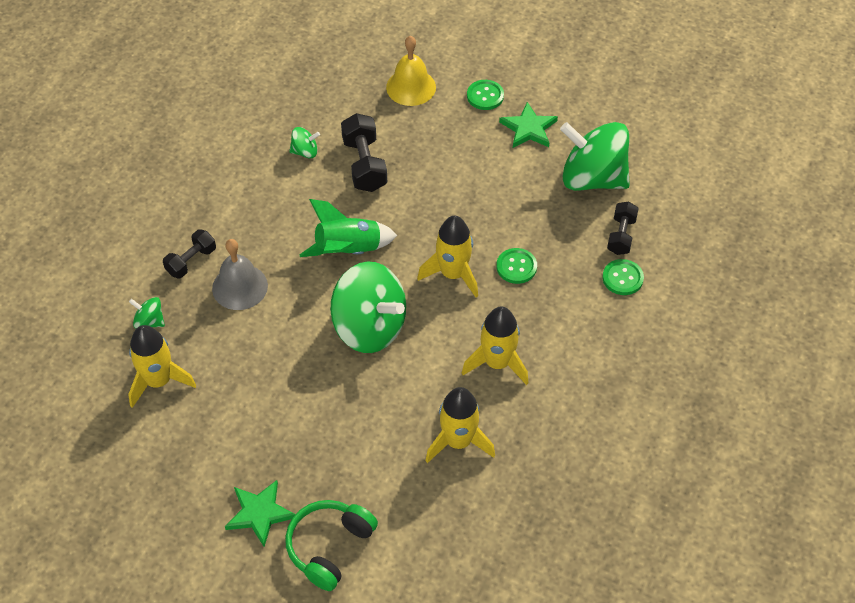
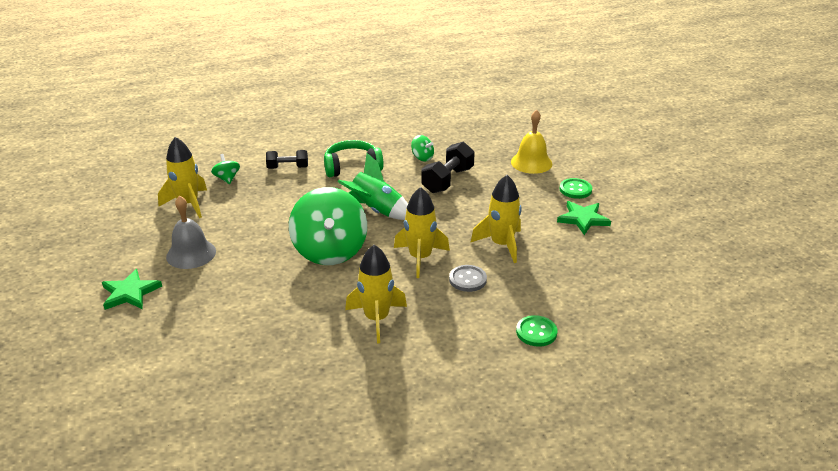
camera: 45 degrees right, 20 degrees down
(240, 287) = (293, 191): grey bell -> grey bell (191, 254)
(329, 547) = (132, 336): green headphones -> green headphones (352, 167)
(458, 441) = (287, 341): yellow rocket -> yellow rocket (501, 244)
(516, 267) = (467, 279): green button -> grey button
(592, 178) = (593, 267): green spinning top -> none
(621, 235) = (570, 309): black dumbbell -> none

